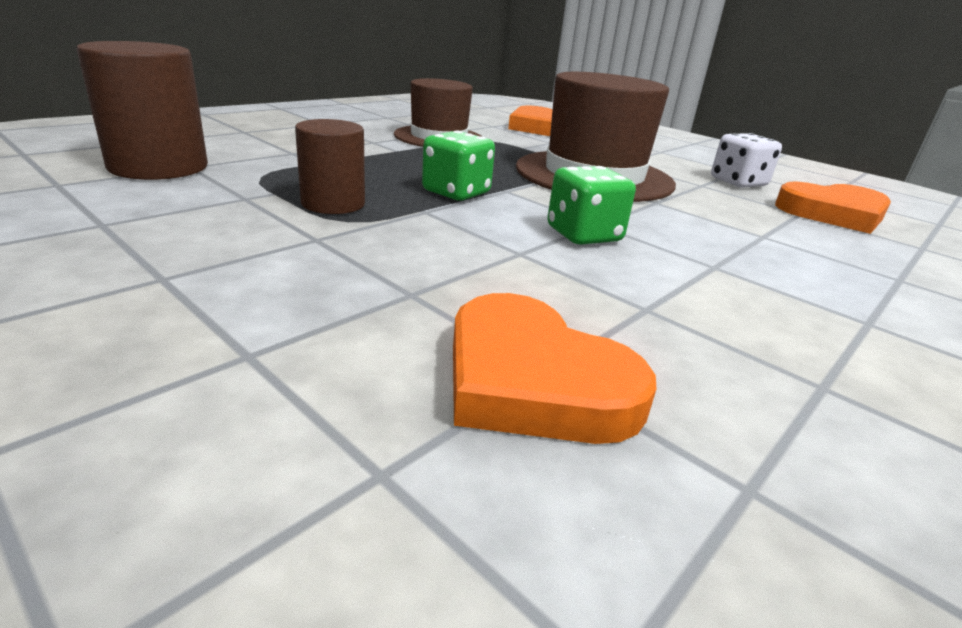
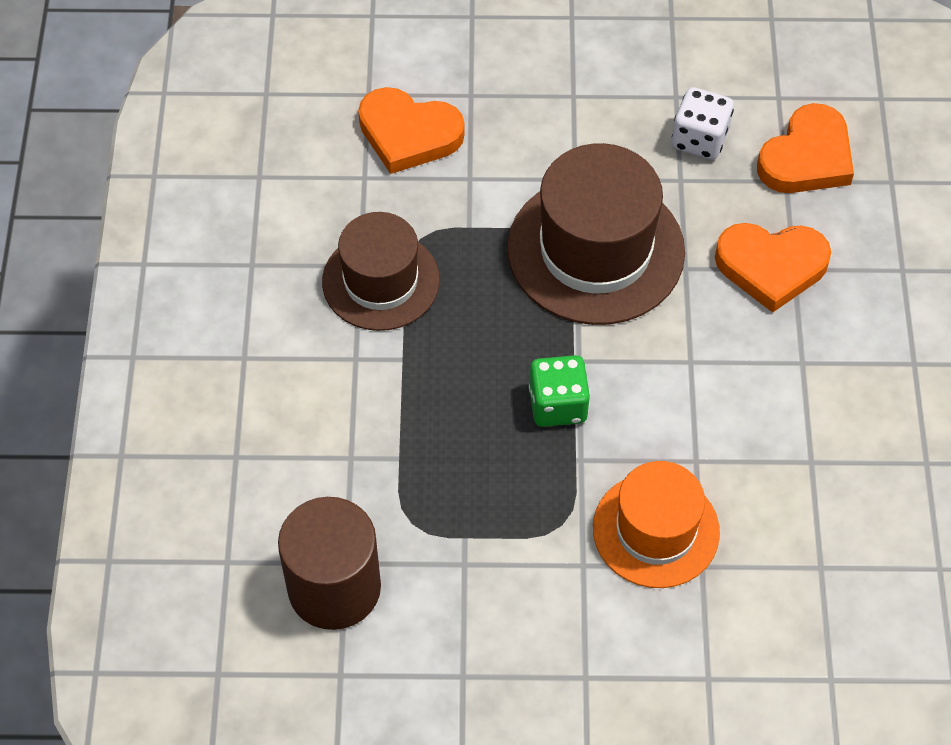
camera: 40 degrees left, 30 degrees up
(333, 204) = (521, 512): brown cylinder -> none
(412, 257) = (656, 530): none -> orange hat
(533, 381) = (823, 579): orange heart -> orange heart (771, 266)
(583, 235) = (701, 392): green dice -> none

